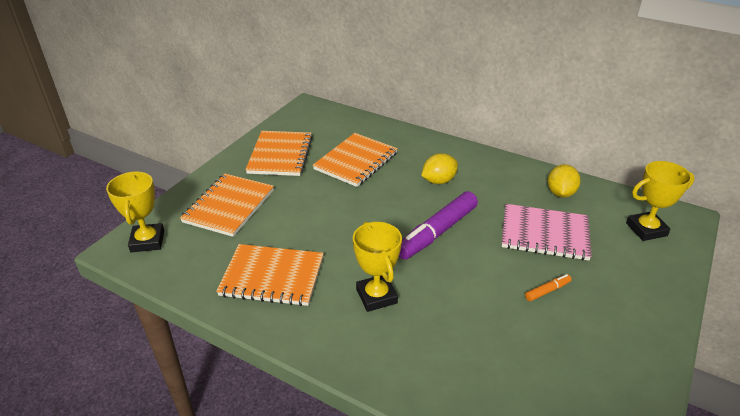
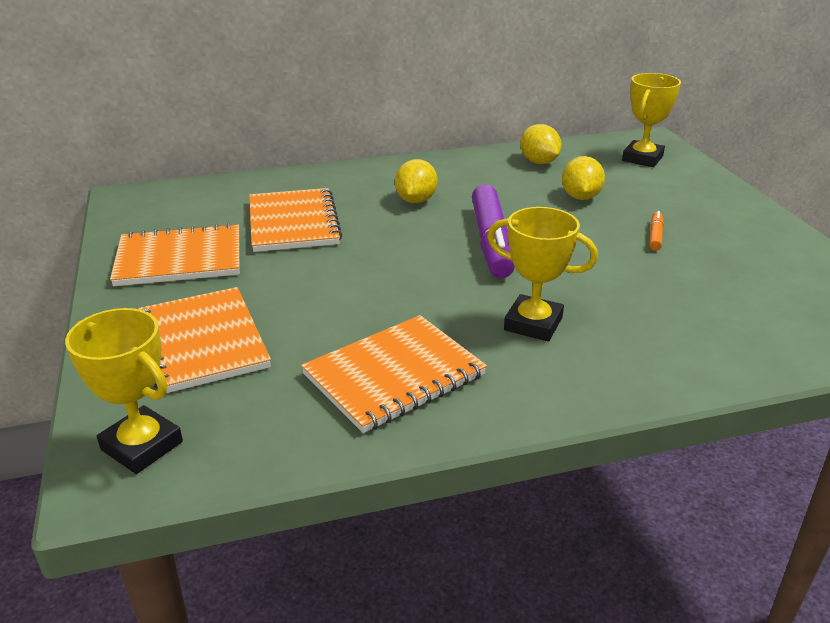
camera: 45 degrees left, 5 degrees down
(280, 155) = (179, 259): orange notebook -> orange notebook turned 60 degrees counterclockwise
(544, 234) = (580, 197): pink notebook -> yellow lemon

